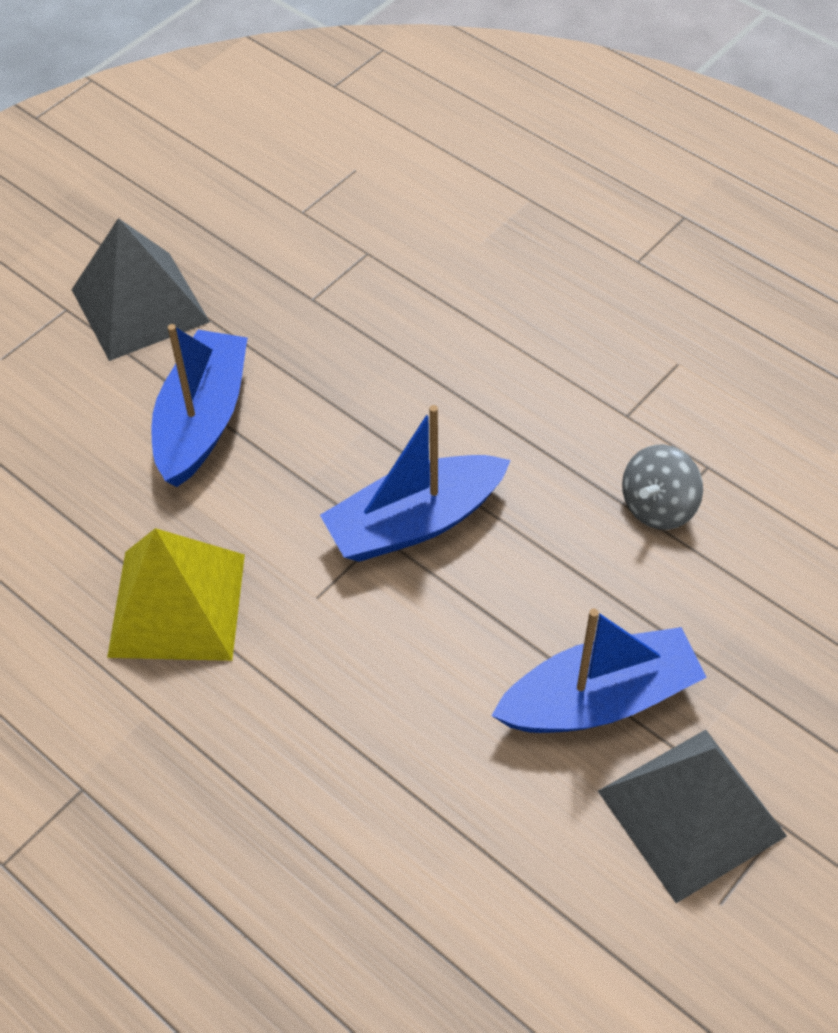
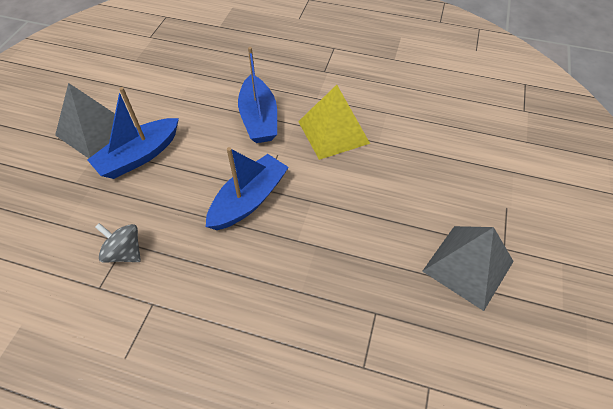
camera: 155 degrees right, 0 degrees up
(202, 420) = (382, 212): blue boat -> blue boat (259, 118)
(658, 506) = (125, 252): grey spinning top -> grey spinning top turned 75 degrees counterclockwise

